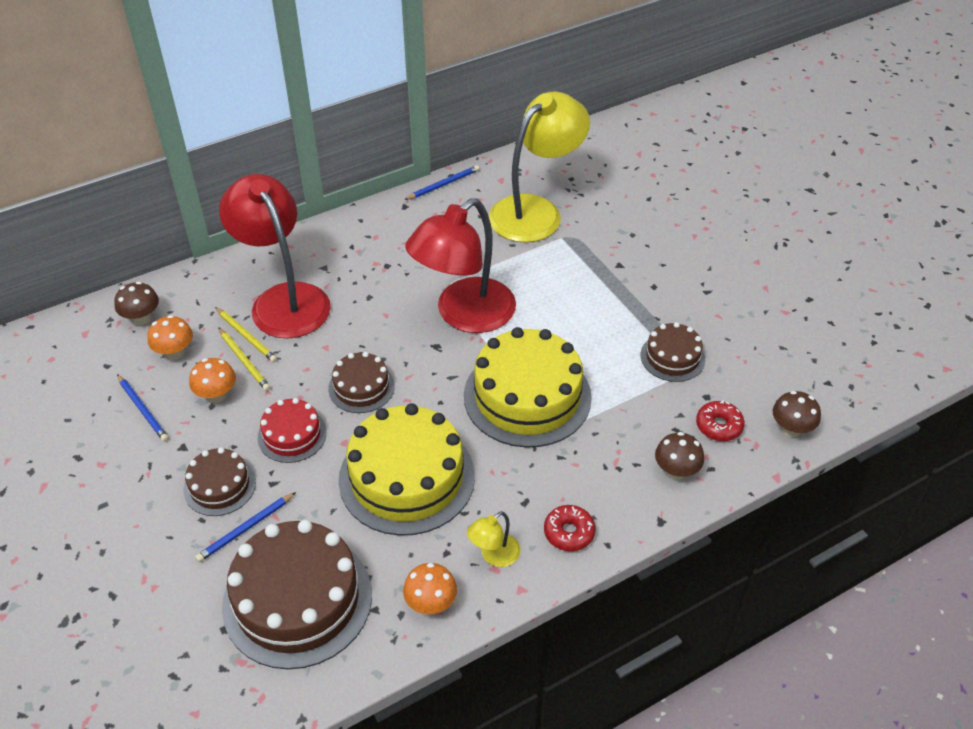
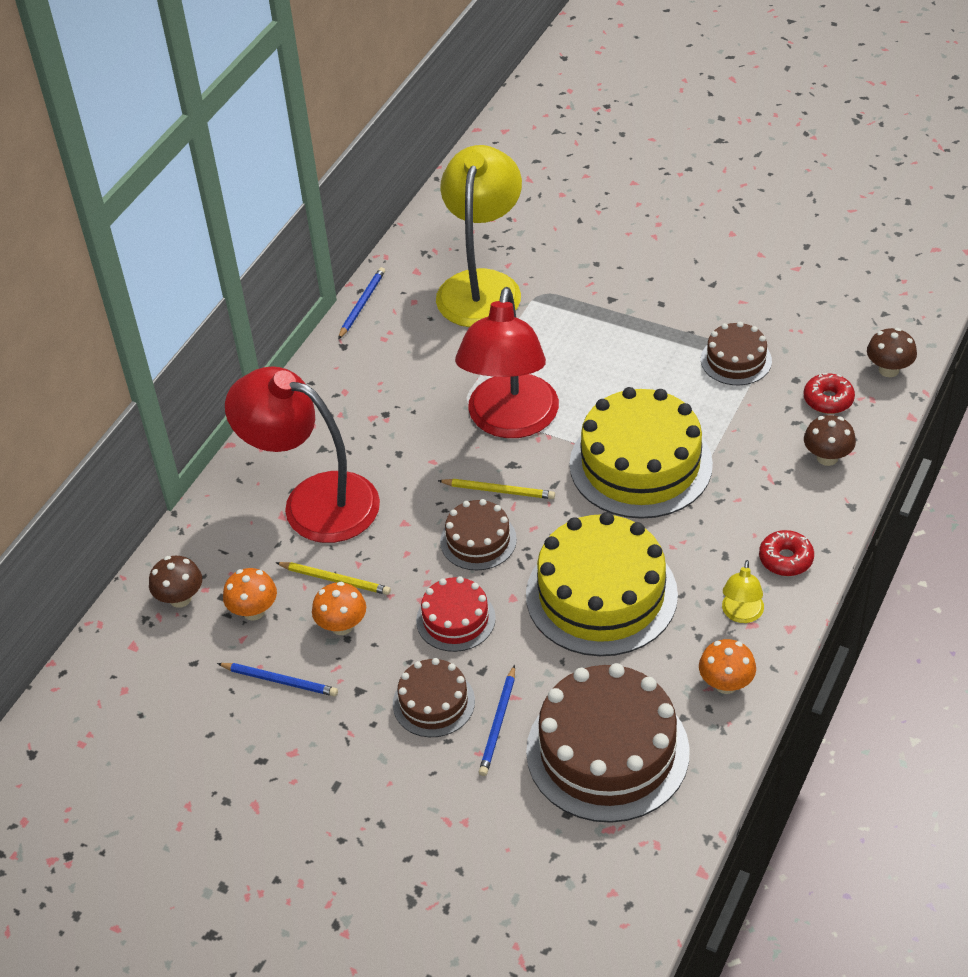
camera: 30 degrees left, 0 degrees up
(246, 336) = (312, 556): yellow pencil -> yellow pencil (499, 490)

